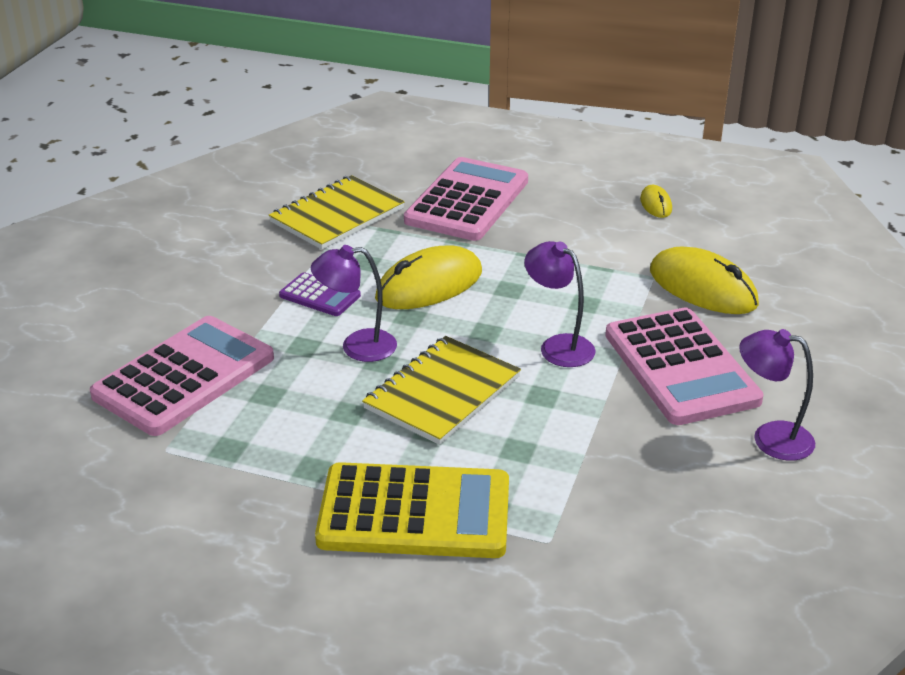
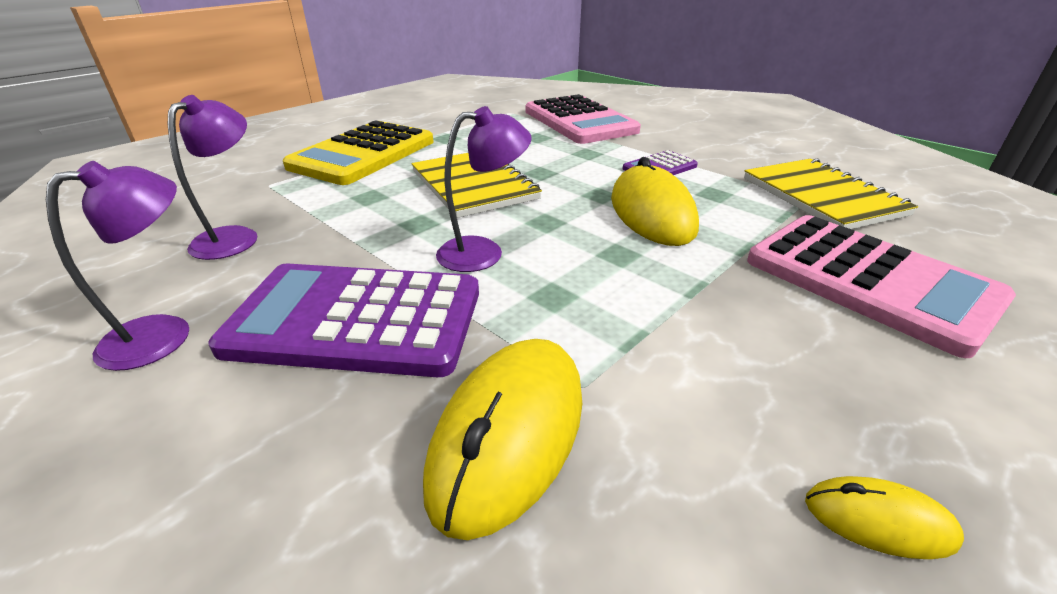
camera: 115 degrees right, 0 degrees up
(357, 346) = (570, 168): purple lamp -> purple lamp (235, 237)
(680, 367) = (356, 320): pink calculator -> purple calculator
(702, 288) = (509, 433): yellow mouse -> yellow mouse turned 45 degrees counterclockwise

